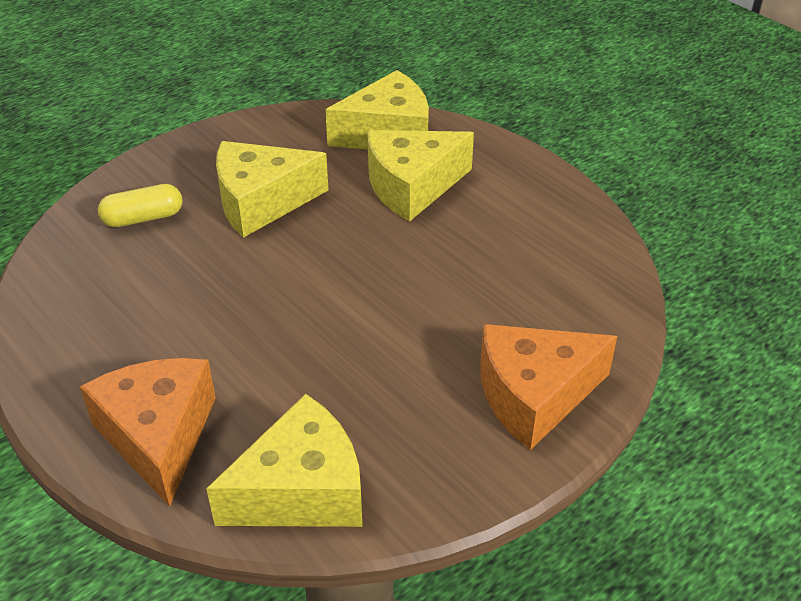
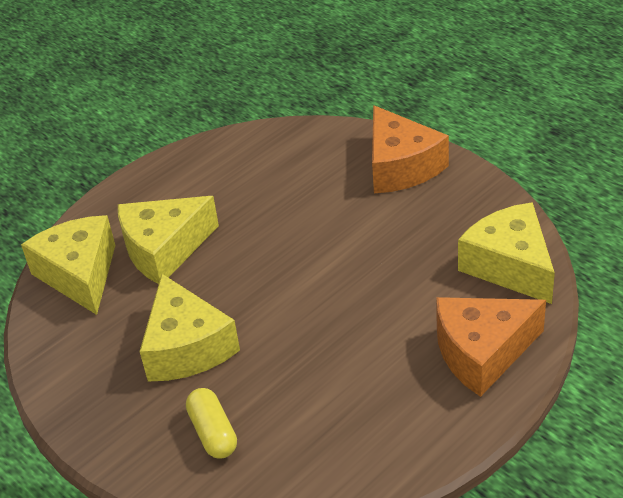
camera: 90 degrees left, 0 degrees up
(412, 186) = (164, 249): yellow cheese -> yellow cheese turned 90 degrees clockwise

